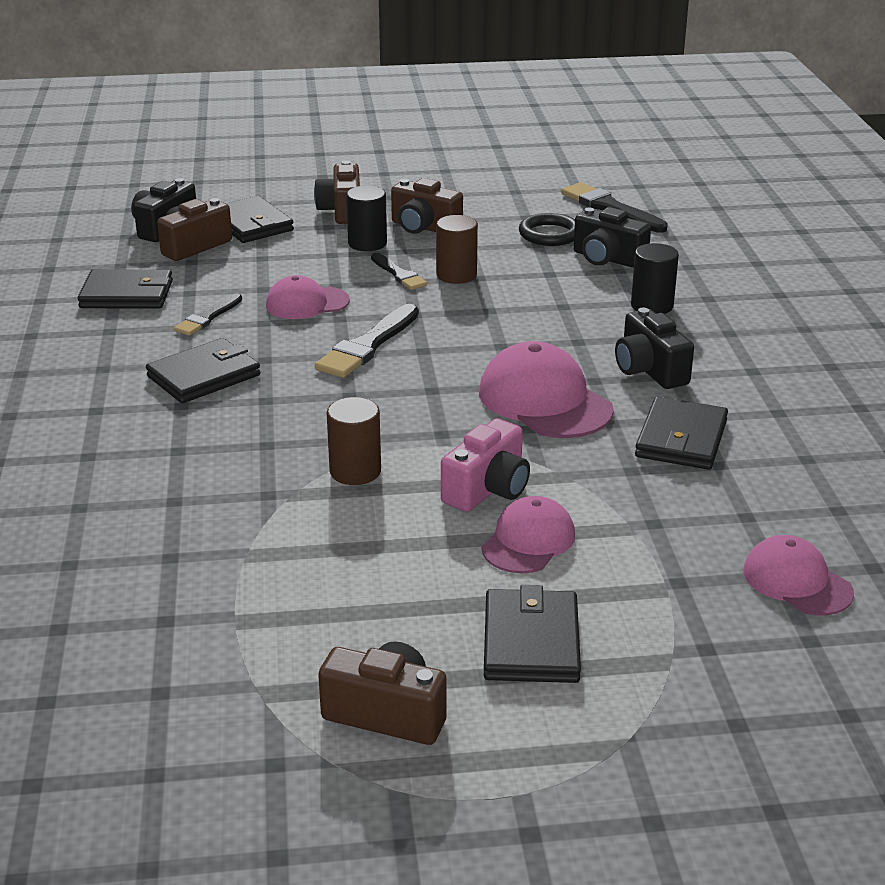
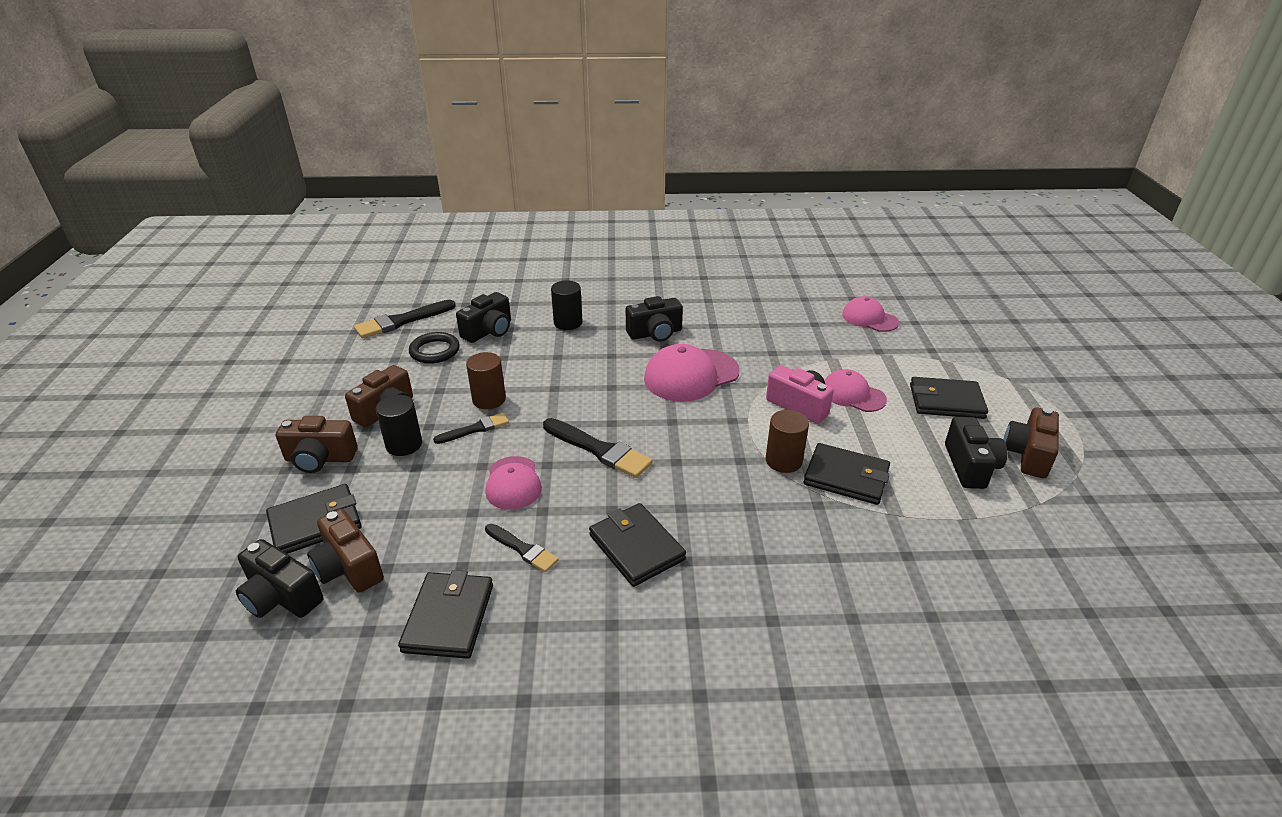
camera: 85 degrees left, 5 degrees up
(352, 641) = (970, 466): none -> black camera
(681, 439) = (737, 333): black wallet -> black wallet (846, 477)
(797, 582) = (869, 318): pink cap -> pink cap turned 75 degrees clockwise

